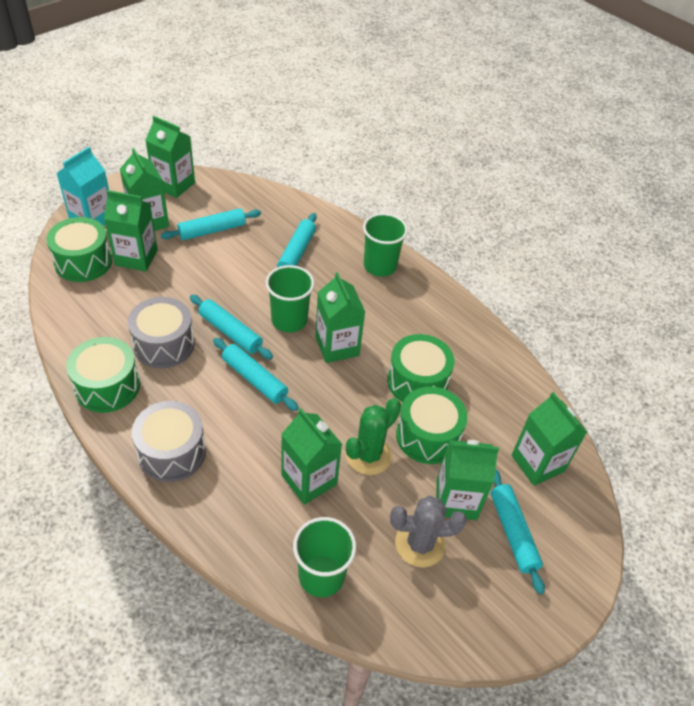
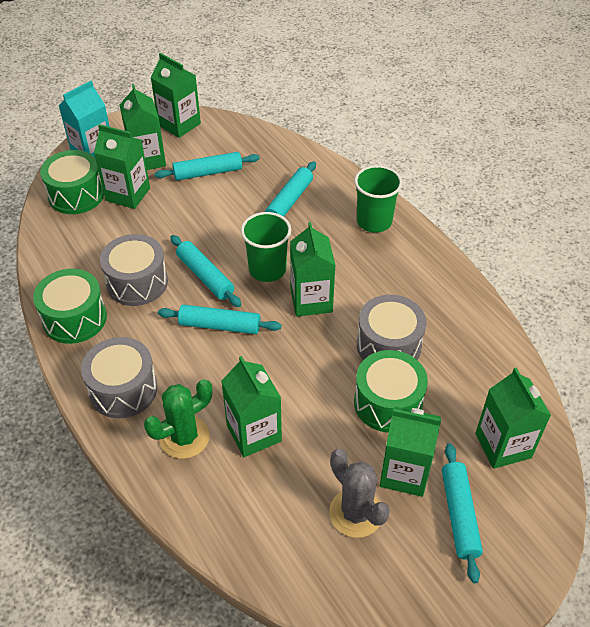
camera: 15 degrees right, 0 degrees up
(254, 379) = (219, 325): turquoise rolling pin -> turquoise rolling pin turned 45 degrees counterclockwise
(321, 576) = (246, 531): green cup -> none
(368, 455) = (321, 415): green cactus -> green cactus (184, 437)
(417, 382) = (388, 345): green drum -> grey drum
(420, 544) = (355, 513): grey cactus -> grey cactus turned 45 degrees clockwise

